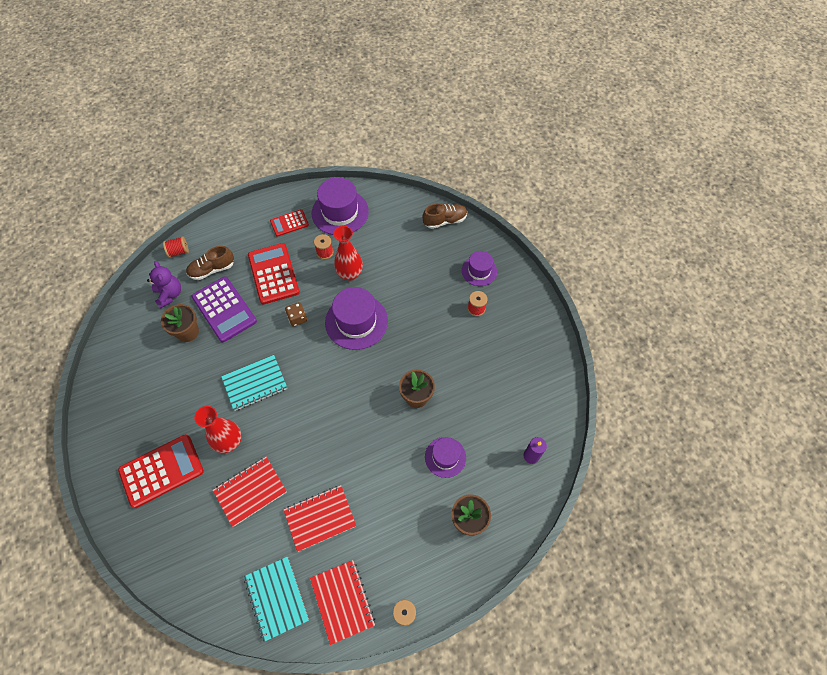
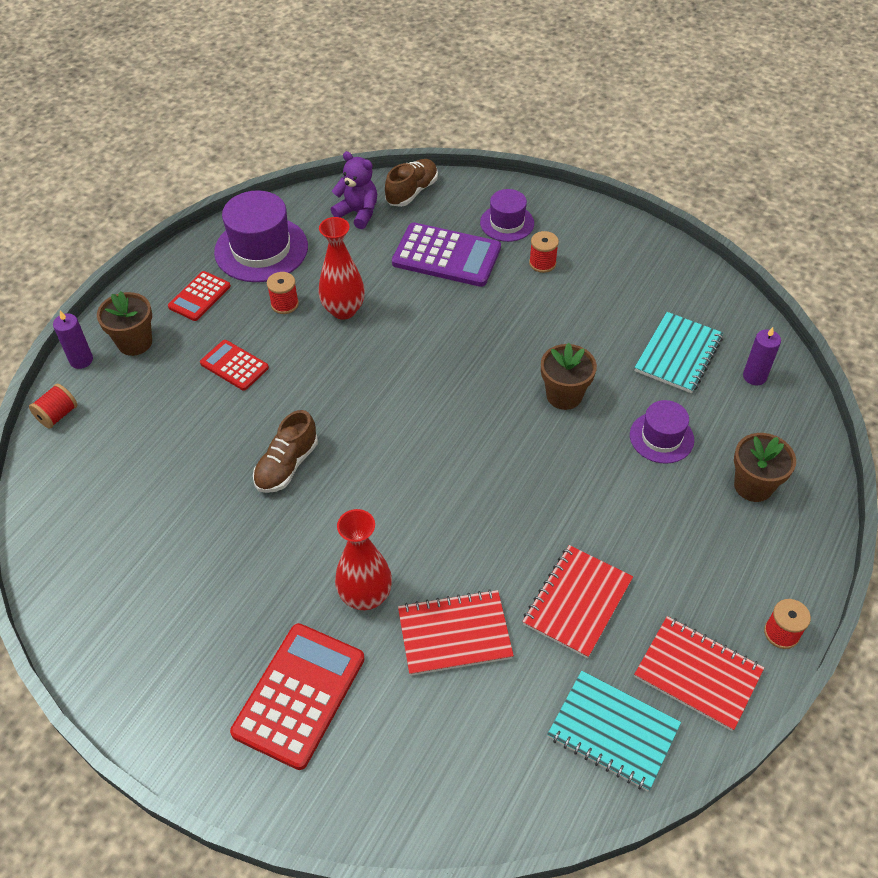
camera: 35 degrees left, 10 degrees down
(169, 294) = (95, 474): purple teddy bear -> purple teddy bear (358, 213)
(188, 332) = (171, 504): brown flower pot -> brown flower pot (135, 342)
(210, 227) = (81, 360): none -> purple candle
(212, 269) = (134, 409): brown shoe -> brown shoe (287, 465)
(224, 309) = (201, 446): purple calculator -> purple calculator (446, 256)
(250, 491) = (454, 634): red notebook -> red notebook turned 60 degrees clockwise
(255, 383) = (334, 506): turquoise notebook -> turquoise notebook (678, 354)
(273, 274) = (234, 365): red calculator -> red calculator, size x0.57
(297, 318) = (320, 398): brown dice -> none
(356, 321) = (405, 358): purple hat -> none

